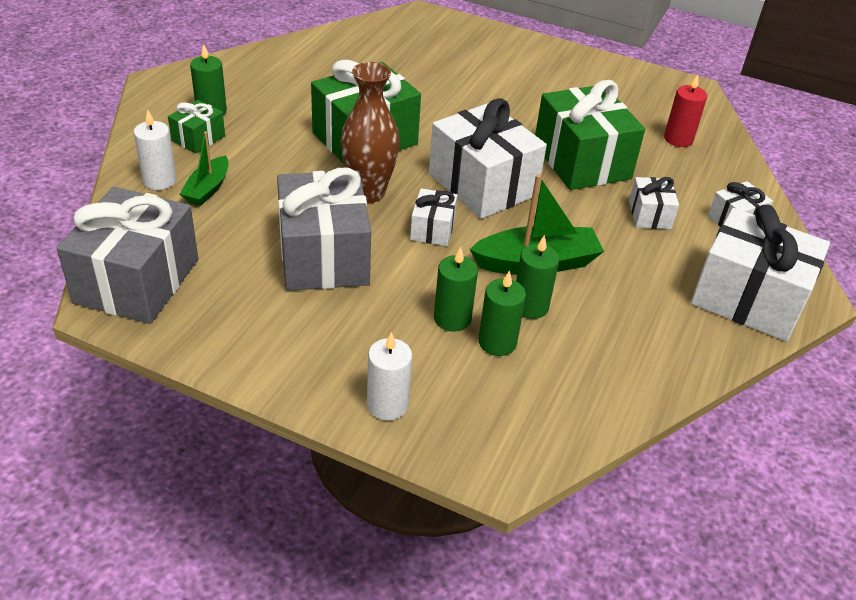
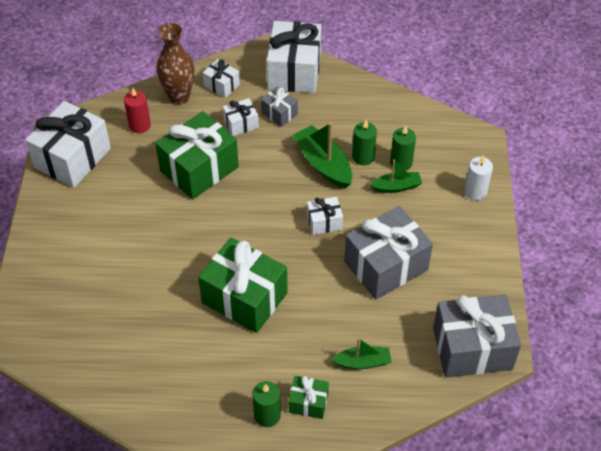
camera: 110 degrees left, 10 degrees up
(159, 180) = (372, 397): white candle -> none
(368, 193) = (308, 269): brown vase -> brown vase (179, 97)
(452, 318) = (396, 187): green candle -> green boat
(482, 185) = (260, 212): white gift -> white gift (72, 158)
(657, 254) = (279, 113): none -> grey gift

